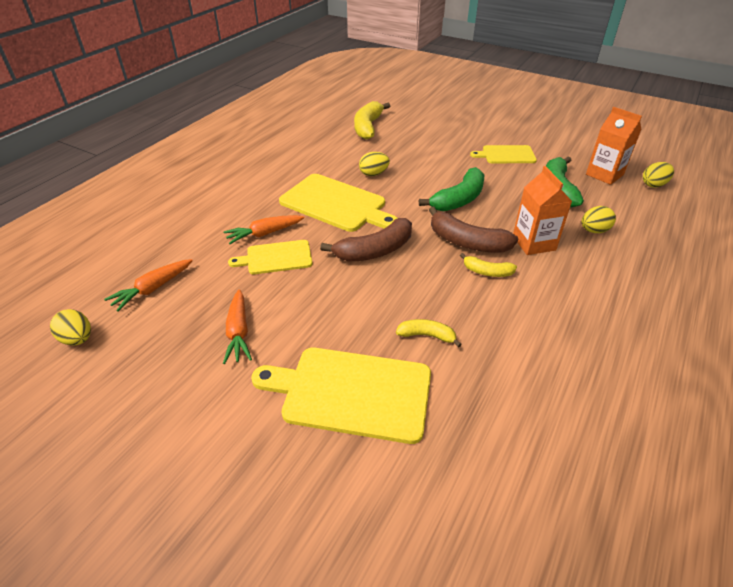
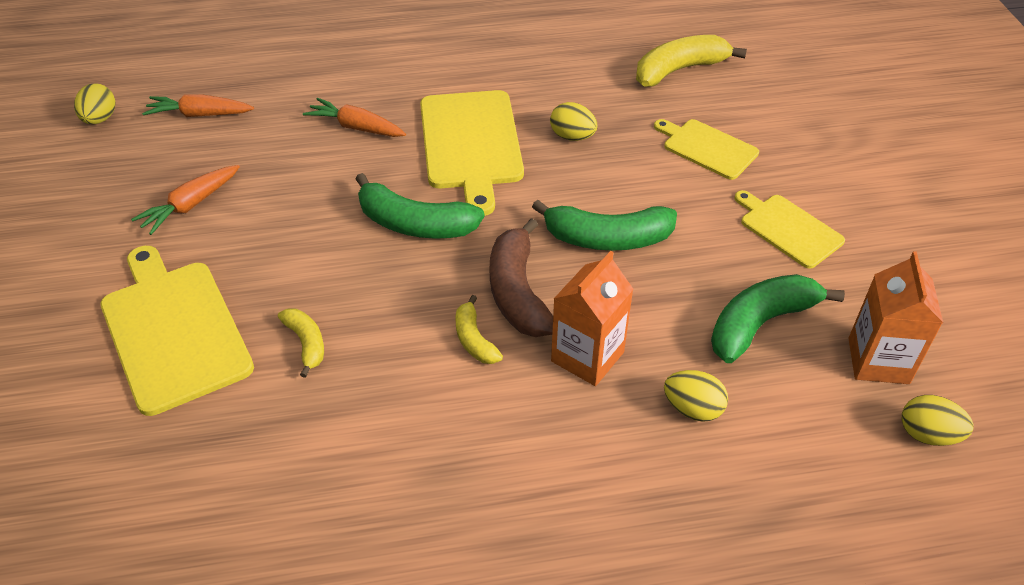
camera: 50 degrees right, 5 degrees up
(276, 258) = (325, 160): yellow cutting board -> yellow cutting board (707, 148)
(375, 251) = (415, 224): brown banana -> green banana

